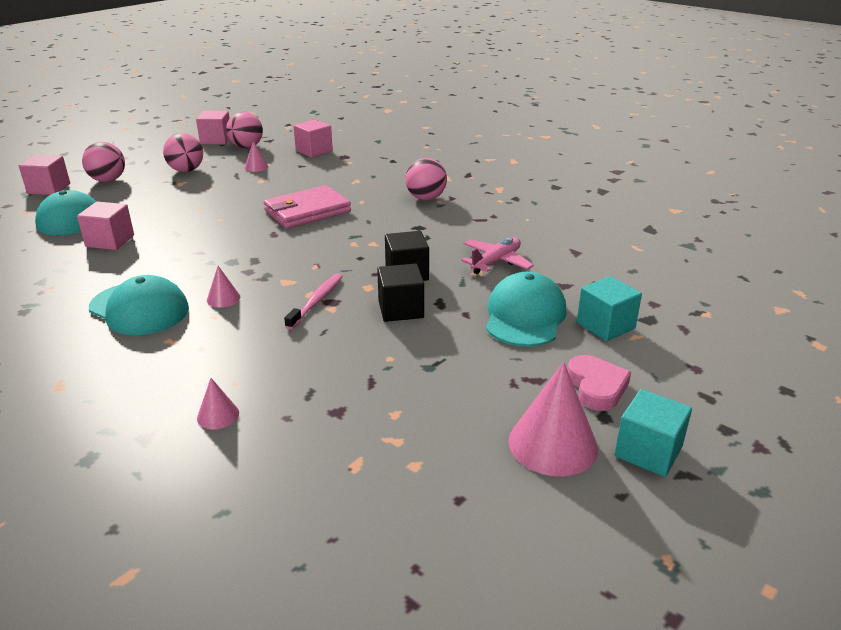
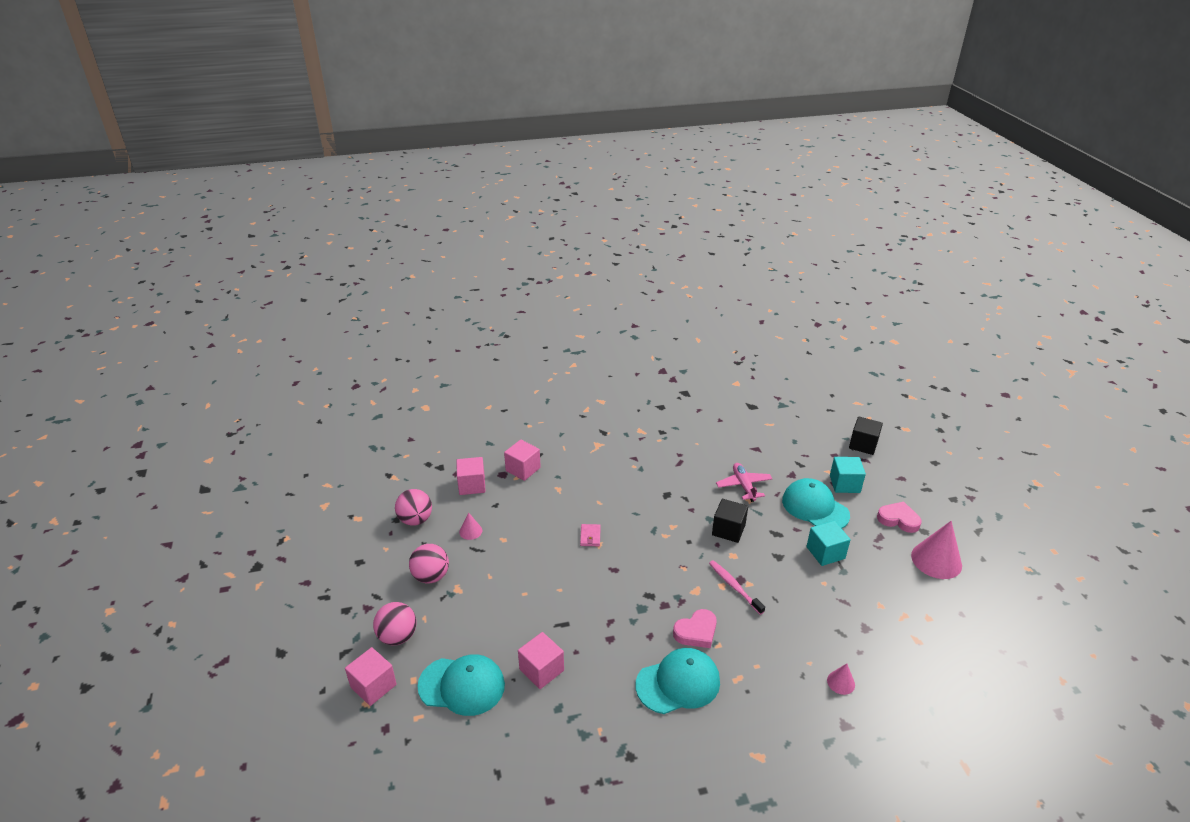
camera: 55 degrees left, 5 degrees up
(216, 140) = (374, 532): pink cube -> pink cube (523, 469)
(223, 298) = (696, 632): pink cone -> pink heart
(307, 211) = (590, 536): pink wallet -> pink wallet, size x0.43
(401, 309) = (772, 553): black cube -> black cube (863, 445)
(426, 198) = (623, 470): pink ball -> none
(648, 451) = (957, 532): turquoise cube -> turquoise cube (825, 552)

